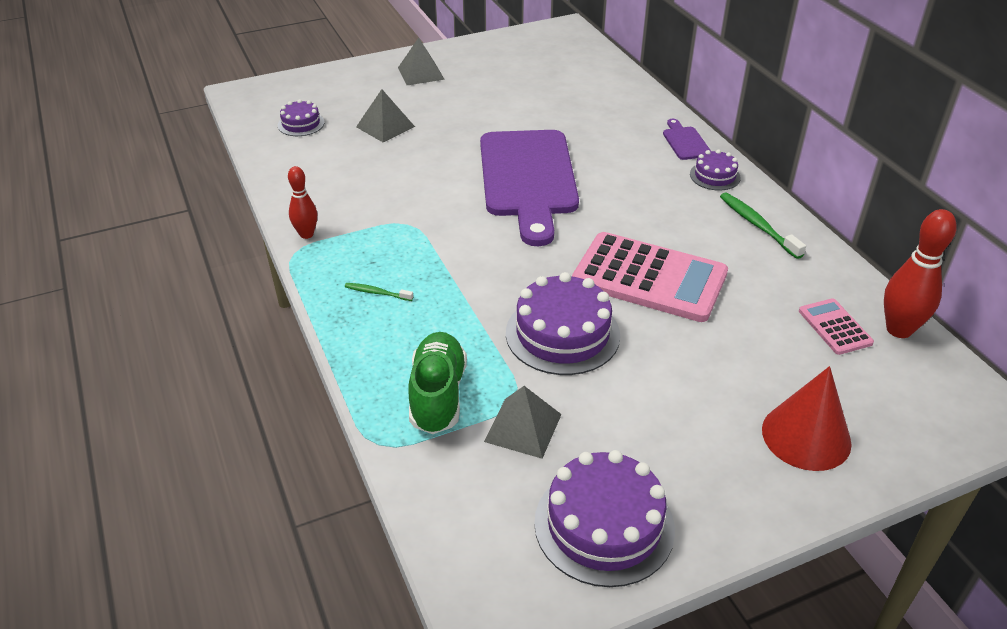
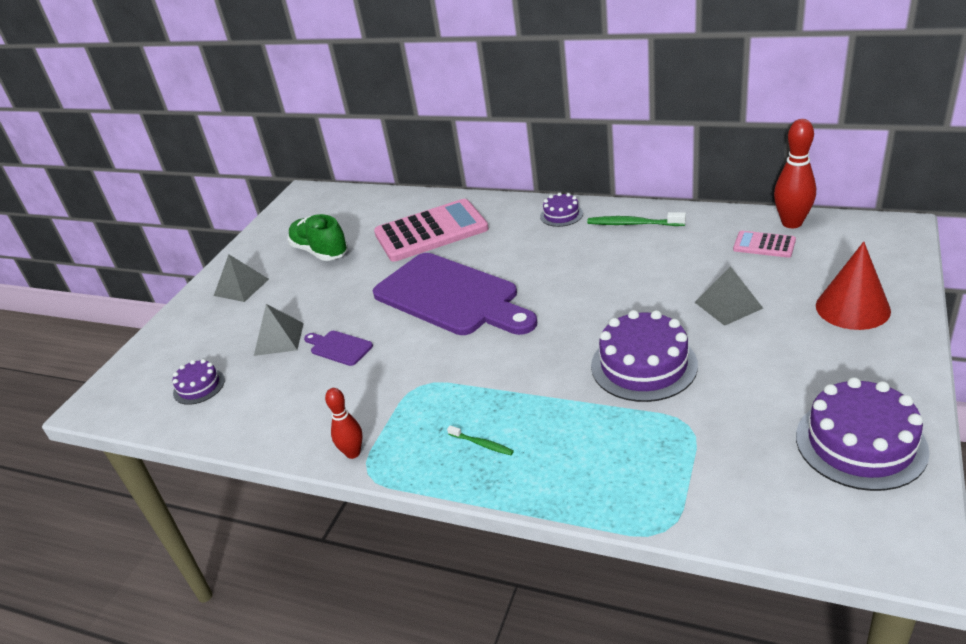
camera: 40 degrees left, 5 degrees down
(377, 293) = (482, 444): green toothbrush -> green toothbrush turned 120 degrees counterclockwise
(438, 395) = (642, 466): green shoe -> green shoe (320, 251)
(523, 428) = (723, 436): grey pyramid -> grey pyramid (728, 305)
(649, 278) = (631, 295): pink calculator -> pink calculator (431, 231)
(685, 142) = (509, 208): purple cutting board -> purple cutting board (339, 347)

